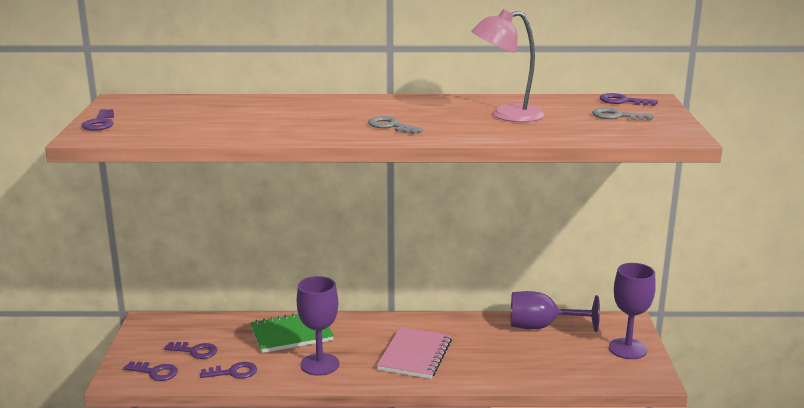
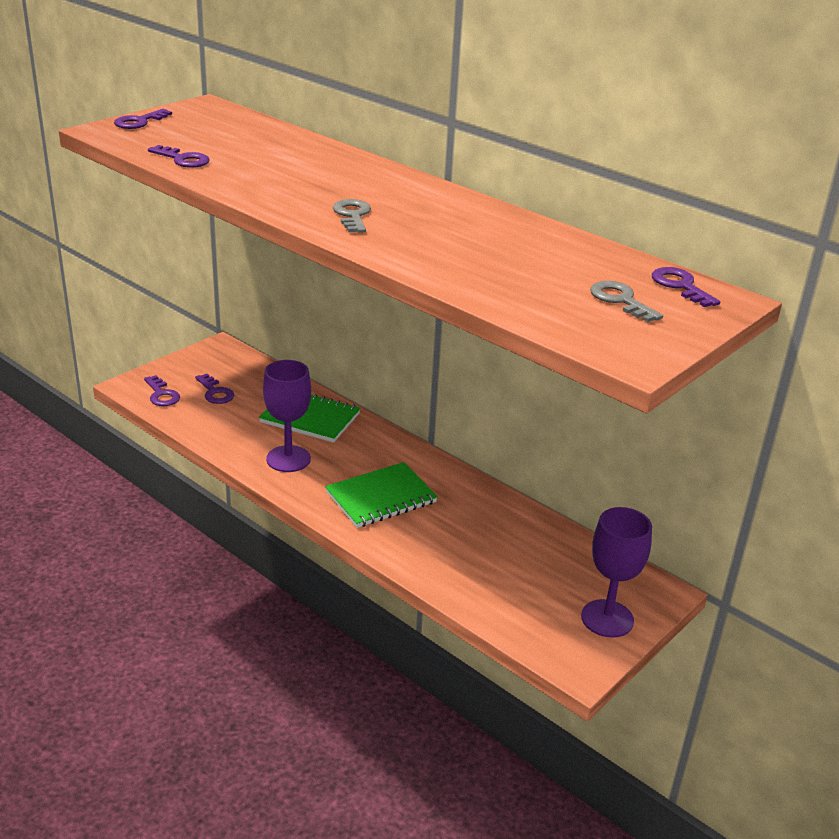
camera: 40 degrees right, 10 degrees up
(233, 372) = (214, 427): purple key -> purple key (183, 159)
(415, 355) = (381, 497): pink notebook -> green notebook
(506, 115) = (498, 249): pink lamp -> none
(542, 327) = (552, 541): purple goblet -> none

